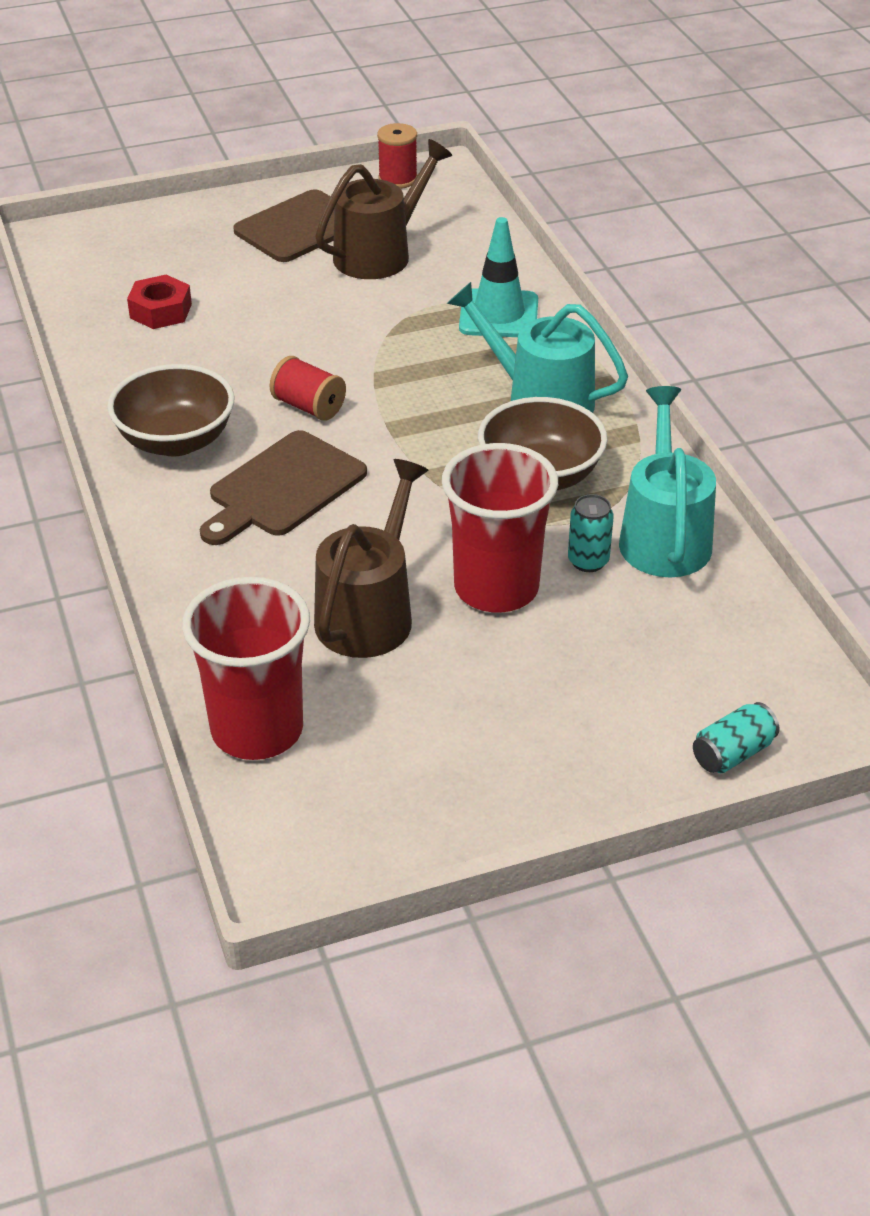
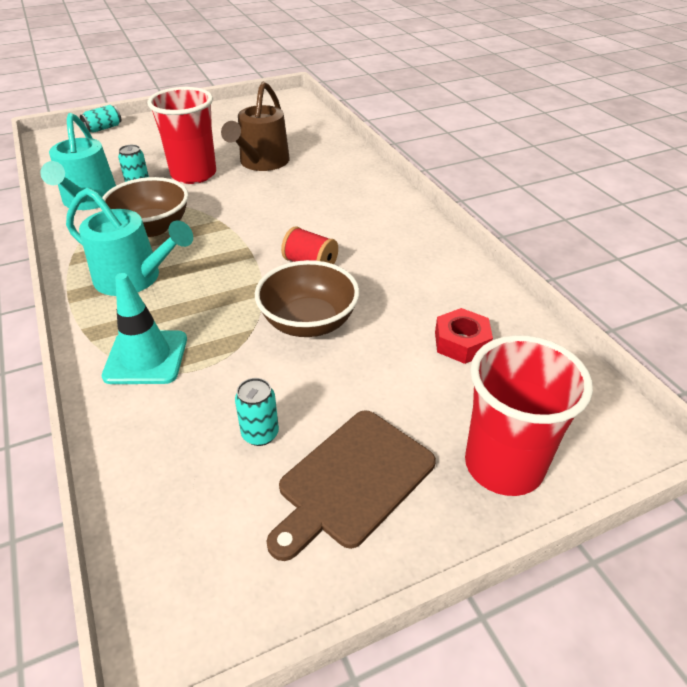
camera: 175 degrees right, 0 degrees up
(176, 441) = (397, 236): brown bowl -> brown bowl (308, 322)
(257, 730) = (309, 126): red cup -> red cup (503, 465)
(282, 488) = (318, 213): brown cutting board -> none
(379, 254) = (260, 434): brown watering can -> turquoise can
(398, 179) = (235, 599): red spool -> none

